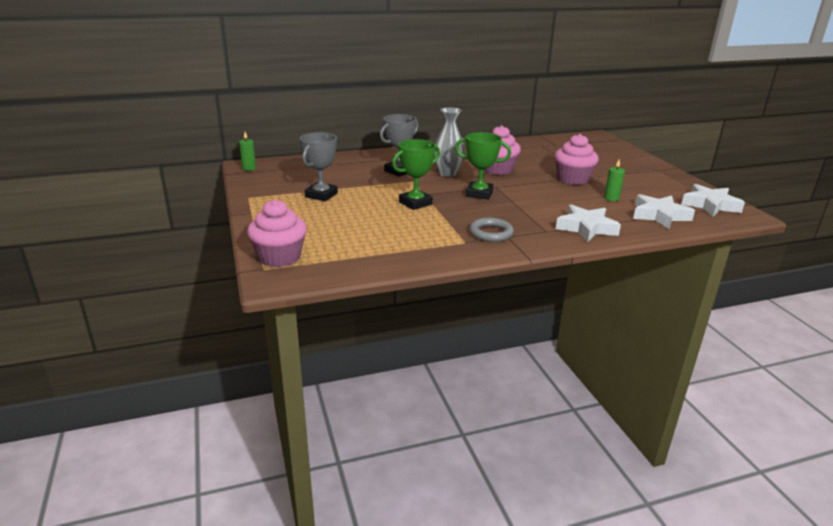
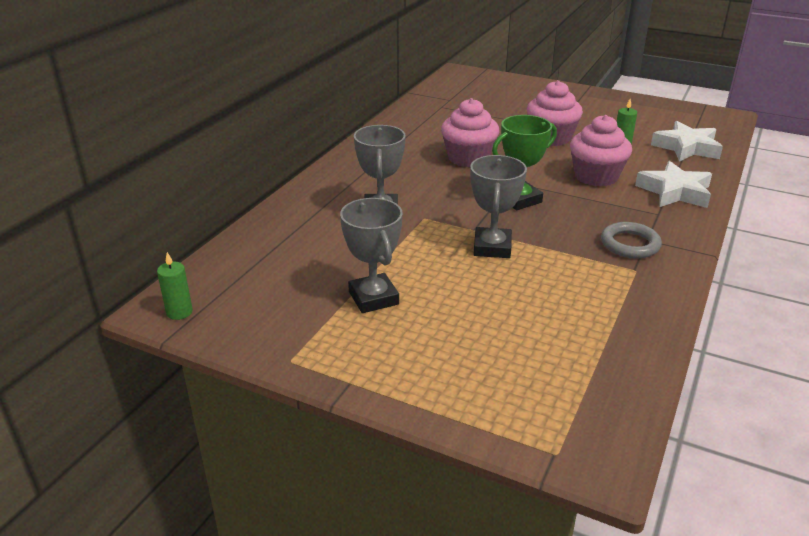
camera: 45 degrees left, 5 degrees up
(279, 257) = (535, 423): pink cupcake -> pink cupcake (596, 176)
(415, 203) = (492, 247): green trophy -> grey trophy
(447, 173) = (434, 187): grey vase -> none
(710, 205) = (689, 117): white star -> none

